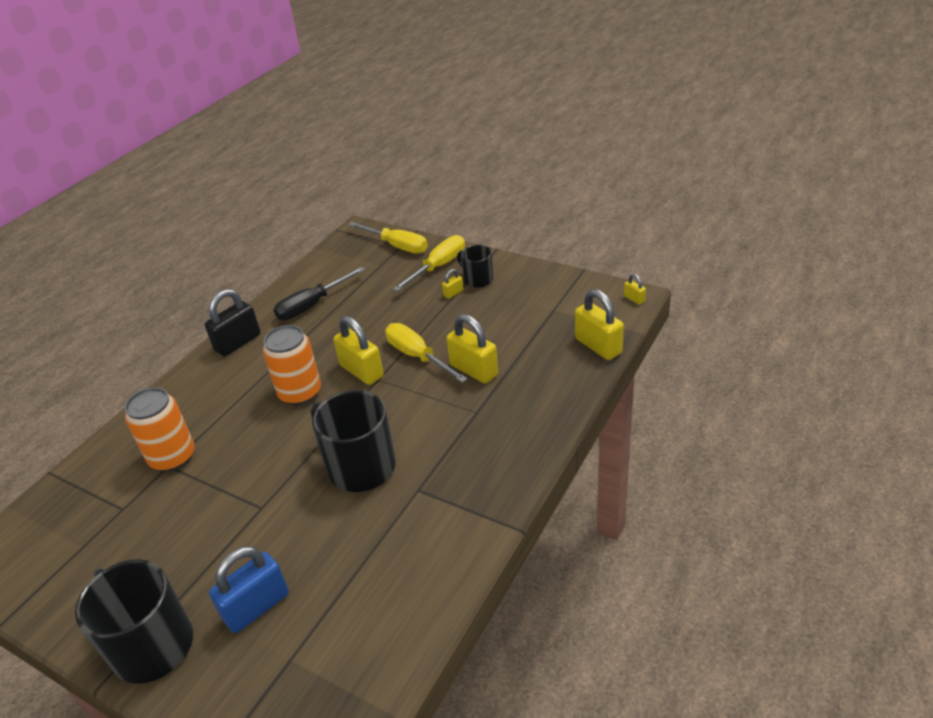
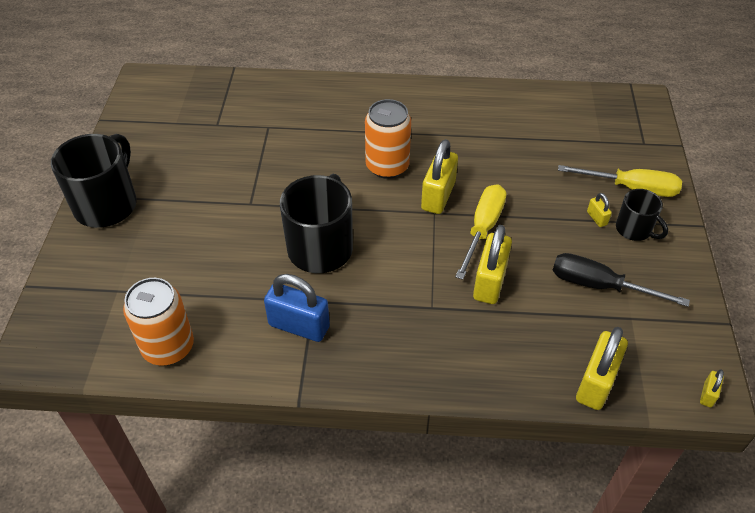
camera: 60 degrees right, 10 degrees up
(172, 457) = (277, 125): orange can -> orange can (168, 347)
(238, 342) = (425, 96): black padlock -> none
(256, 606) = (156, 247): blue padlock -> blue padlock (299, 326)
(312, 305) = (505, 120): black screwdriver -> black screwdriver (599, 286)
(397, 246) = (640, 141): yellow screwdriver -> none
(453, 293) = (597, 218): yellow padlock -> yellow padlock turned 45 degrees clockwise
(477, 279) = (634, 229): black mug -> black mug turned 120 degrees clockwise

